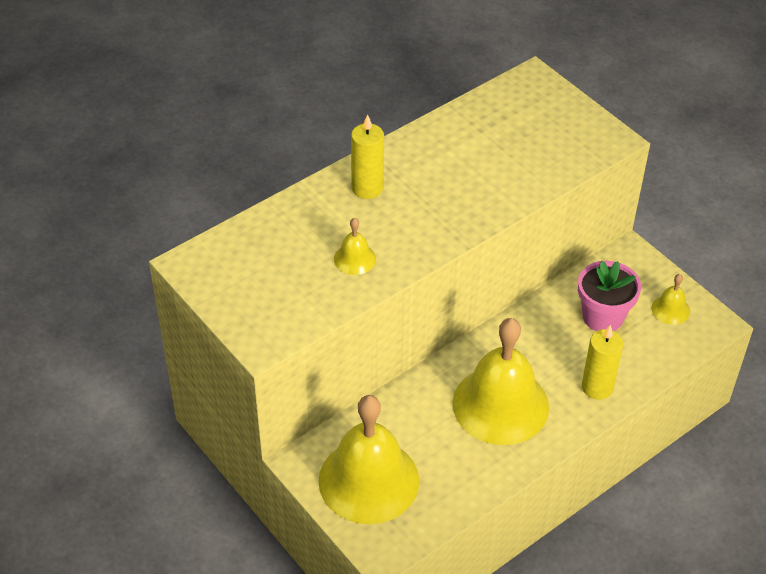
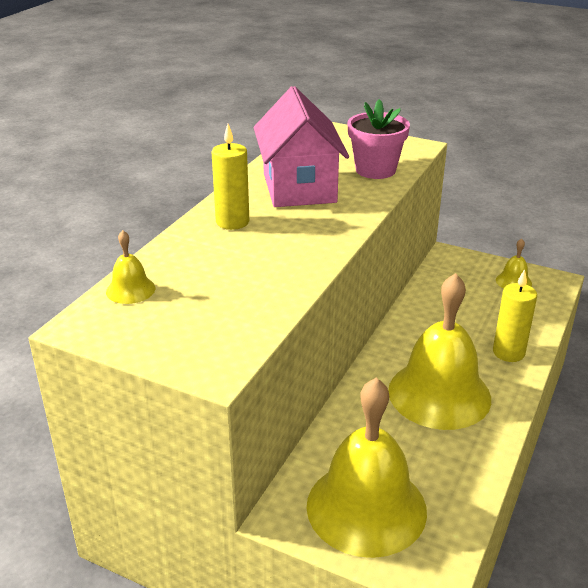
camera: 25 degrees left, 15 degrees down
(354, 259) = (262, 273): yellow bell -> yellow bell (130, 290)
(454, 163) = (299, 188): none -> pink house
(603, 317) = (466, 302): pink flower pot -> pink flower pot (375, 170)

